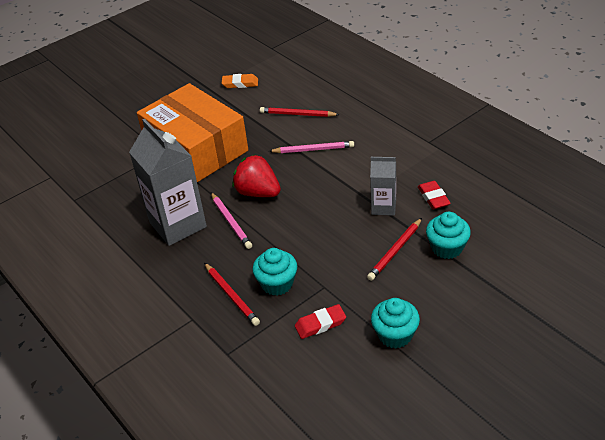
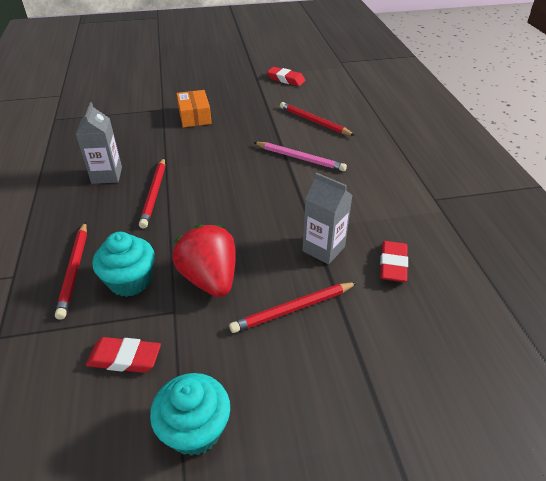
camera: 25 degrees right, 0 degrees up
(178, 225) = (107, 175): grey carton -> grey carton, size x0.54
(196, 148) = (194, 116): orange box -> orange box, size x0.40
(231, 222) = (154, 194): pink pencil -> red pencil
(240, 83) = (285, 79): orange eraser -> red eraser
(258, 192) = (208, 177): red strawberry -> red strawberry (210, 279)
(447, 248) = (362, 338): turquoise cupcake -> none

